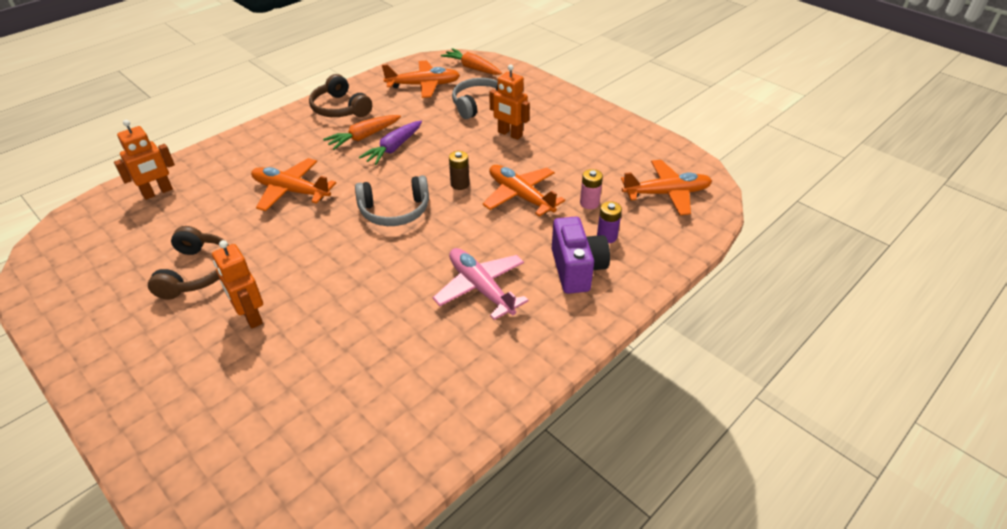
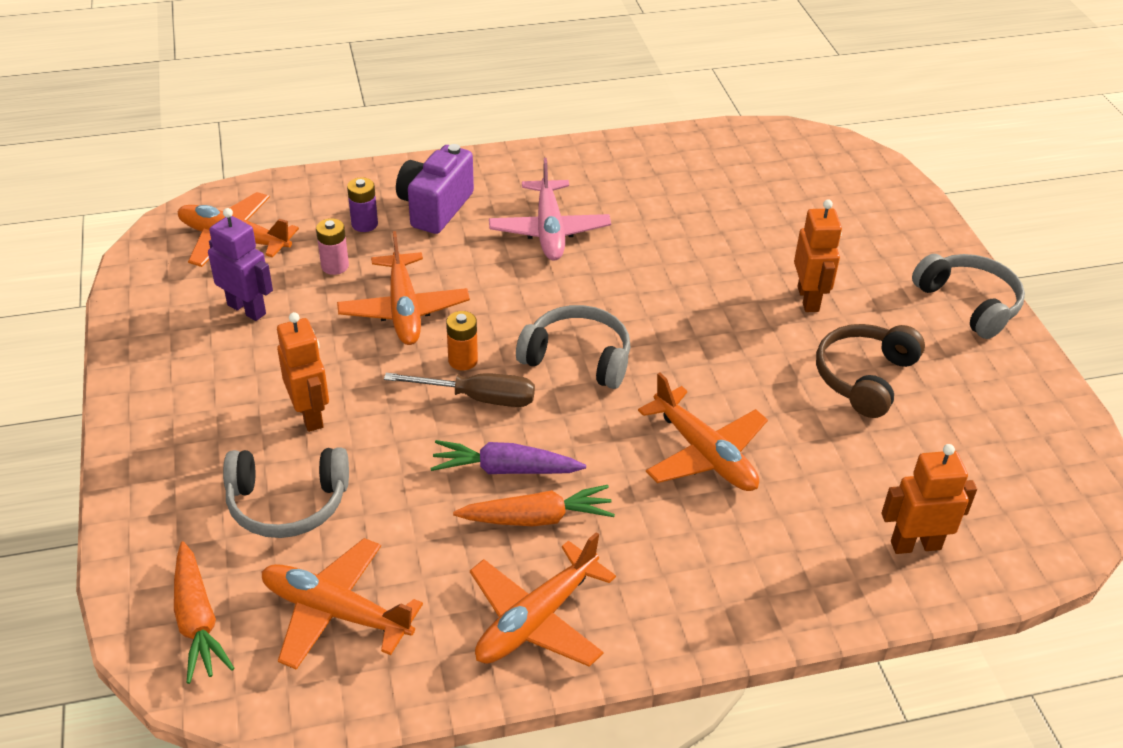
camera: 150 degrees left, 0 degrees up
(107, 371) = (969, 303): none -> grey headphones
(340, 108) = (536, 619): brown headphones -> orange plane
(394, 148) = (505, 469): purple carrot -> purple carrot turned 150 degrees counterclockwise
(434, 171) = (478, 398): none -> brown screwdriver
(460, 184) = (463, 360): brown battery -> orange battery
(603, 163) = (247, 309): none -> purple robot

